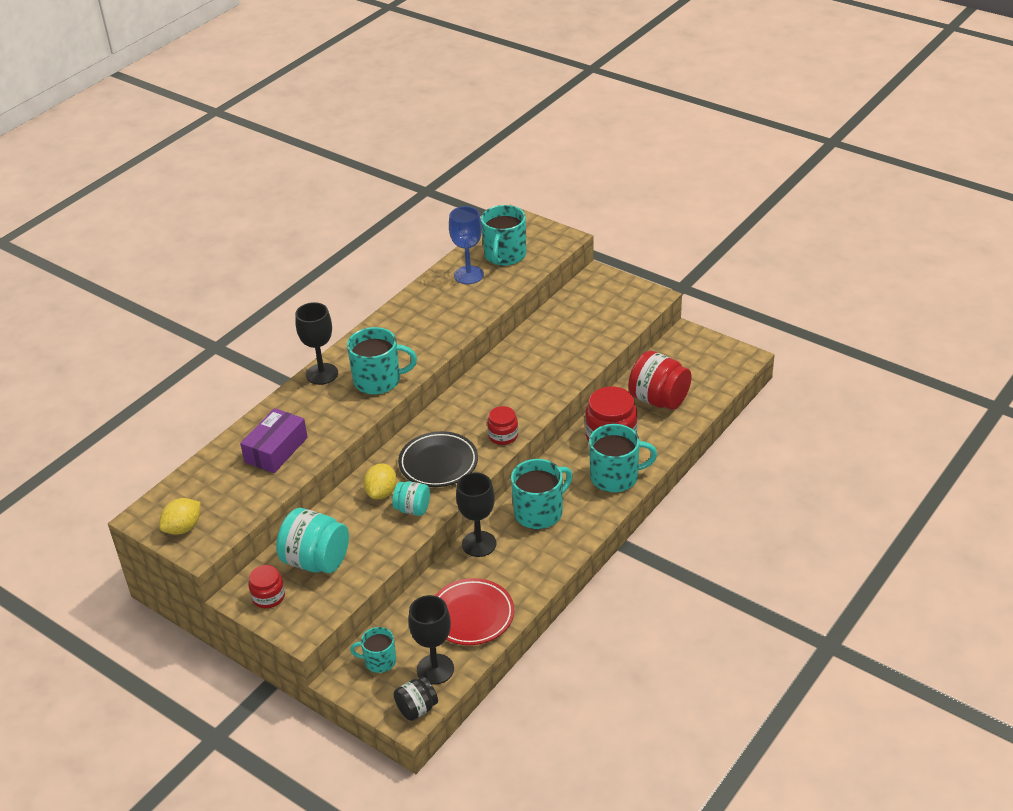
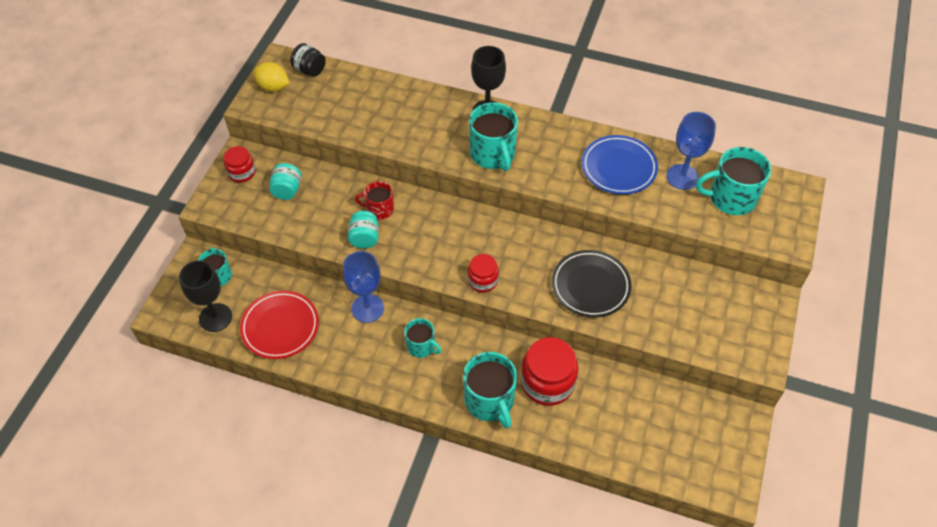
camera: 70 degrees right, 15 degrees up
(276, 450) = (379, 113): purple box -> none
(316, 561) = (287, 190): turquoise jar -> turquoise jar, size x0.57
(381, 492) = (379, 209): yellow lemon -> red mug
(417, 709) = (171, 317): black jar -> black jar (309, 70)
(438, 463) = (429, 240): black plate -> black plate (590, 286)
(439, 308) = (618, 168): none -> blue plate
(479, 544) = (367, 308): black goblet -> blue goblet
(540, 512) = (421, 346): turquoise mug -> turquoise mug, size x0.59
(658, 399) = (622, 415): red jar -> none

